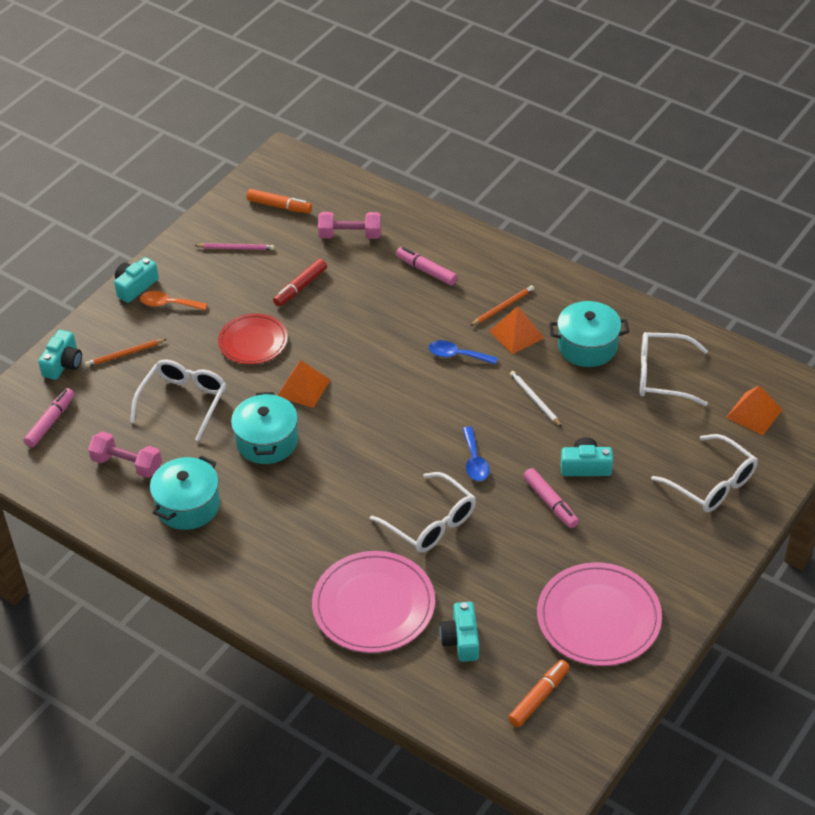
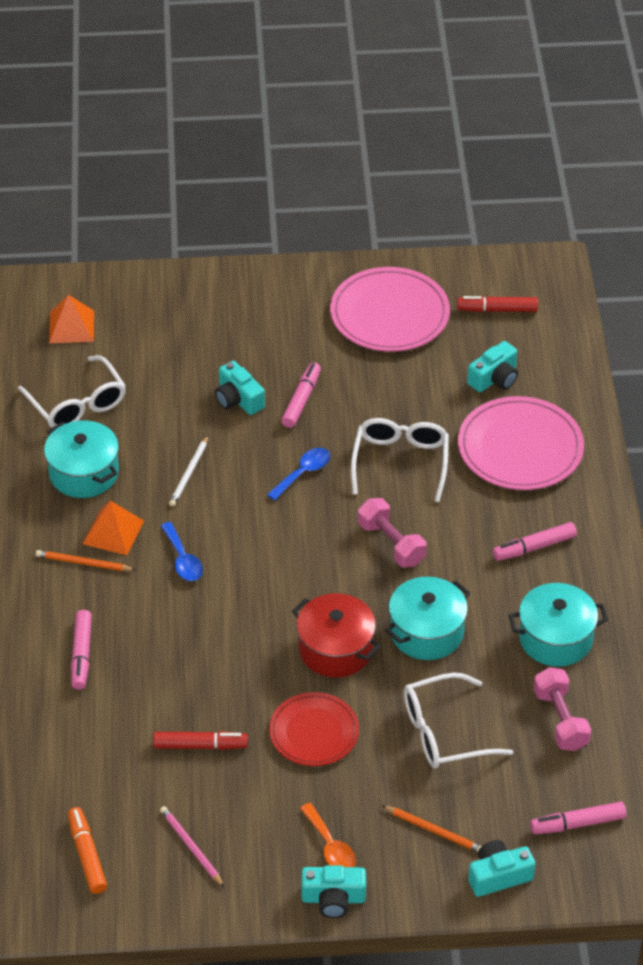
camera: 130 degrees left, 0 degrees up
(274, 548) = (534, 547): none -> pink marker
(303, 388) = (335, 649): orange pyramid -> red pot
(350, 235) = (81, 755): pink dumbbell -> pink dumbbell (391, 543)
(539, 697) = (497, 309): orange marker -> red marker
(711, 483) = (181, 316): white glasses -> none

